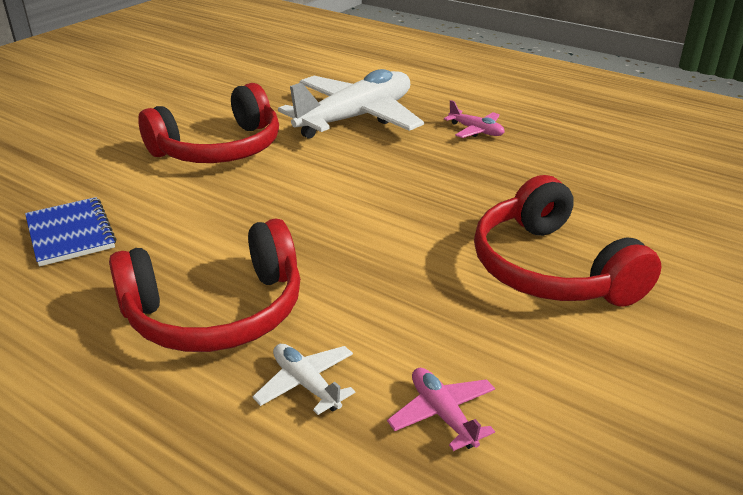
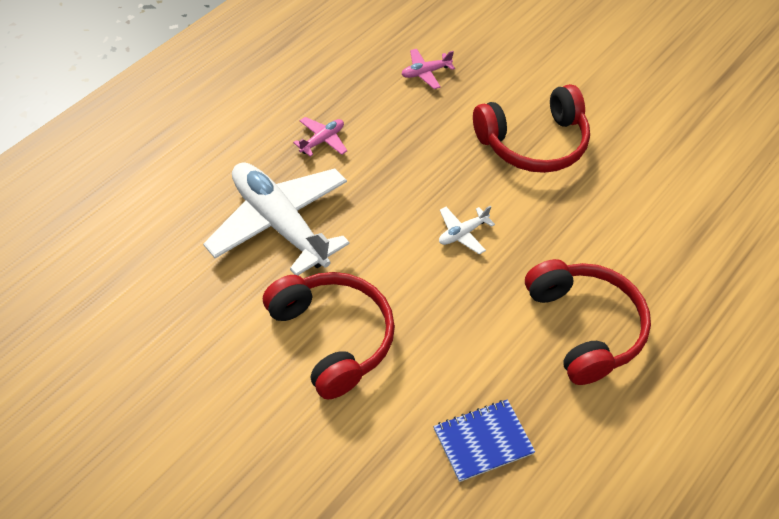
camera: 90 degrees left, 20 degrees up
(306, 384) = (649, 279): white plane -> white plane (462, 233)
(442, 414) = (666, 219): pink plane -> pink plane (425, 72)

